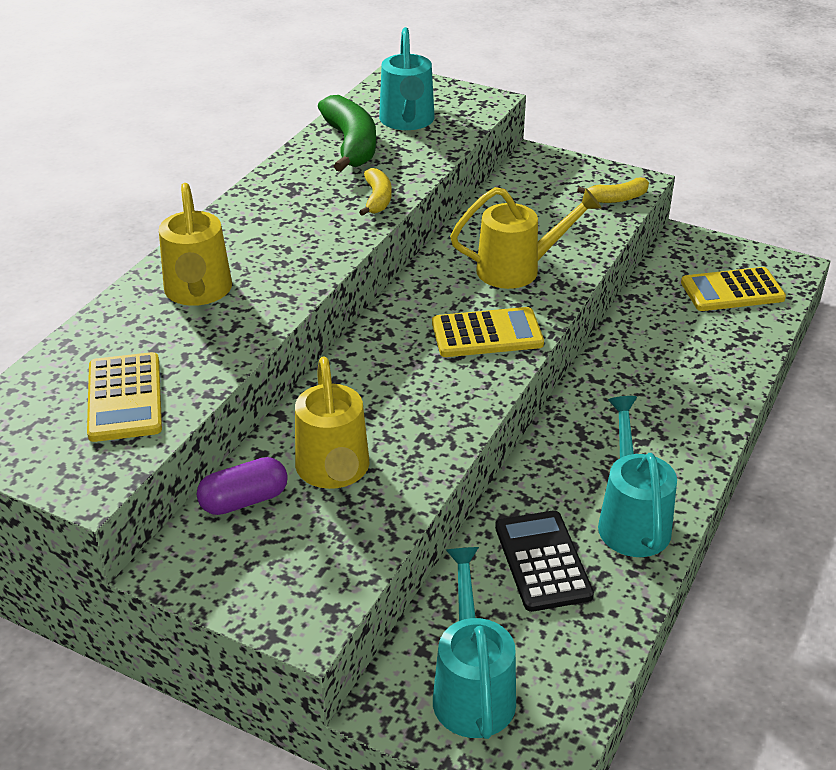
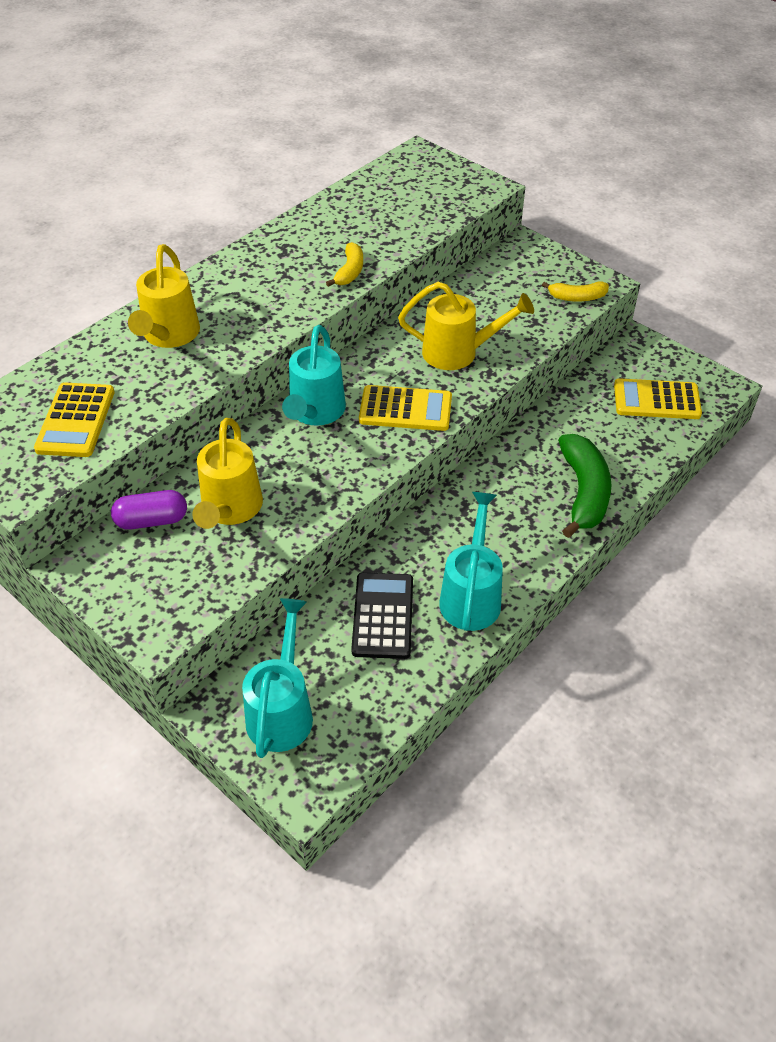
camera: 15 degrees right, 10 degrees up
(351, 145) = (351, 214): green banana -> green banana (583, 492)
(407, 121) = (409, 198): turquoise watering can -> turquoise watering can (315, 412)

